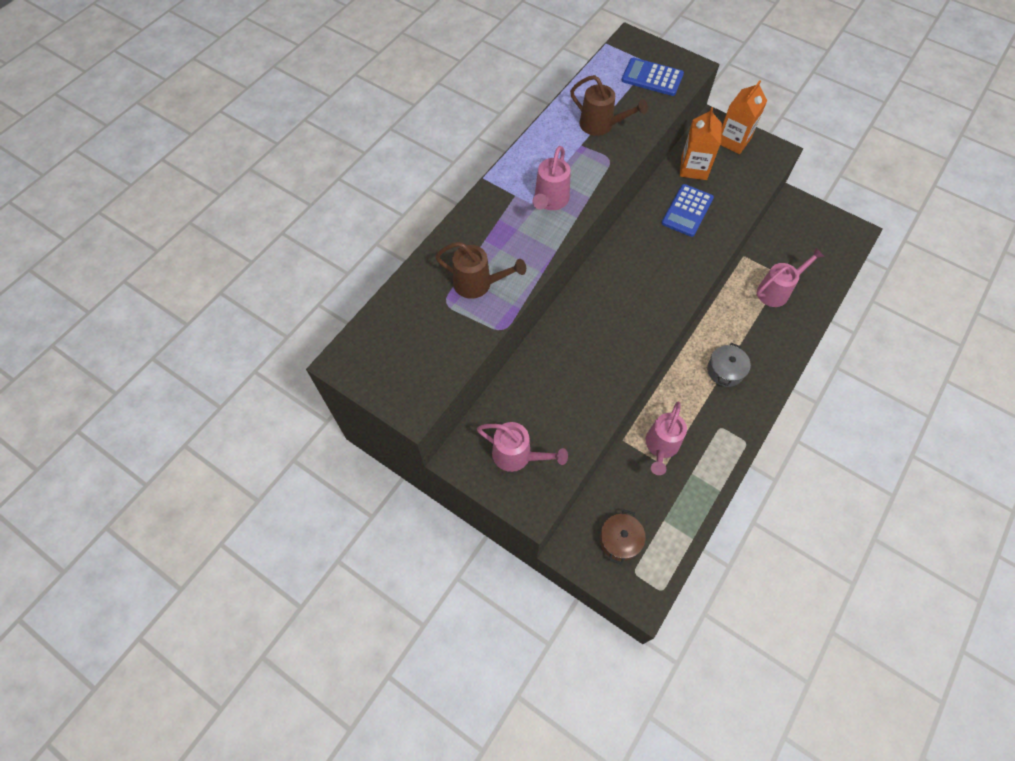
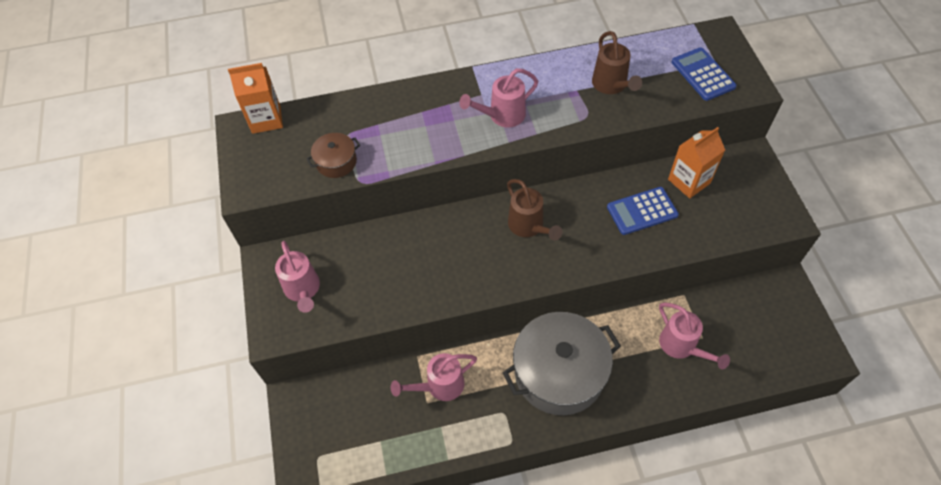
camera: 45 degrees right, 5 degrees down
(478, 284) = (381, 139): brown watering can -> brown watering can (529, 226)
(620, 540) = (333, 425): brown pot -> brown pot (336, 162)
(725, 370) = (559, 373): grey pot -> grey pot, size x2.19
(733, 140) = (755, 183): orange carton -> orange carton (266, 119)
(777, 291) = (681, 346): pink watering can -> pink watering can turned 45 degrees clockwise

